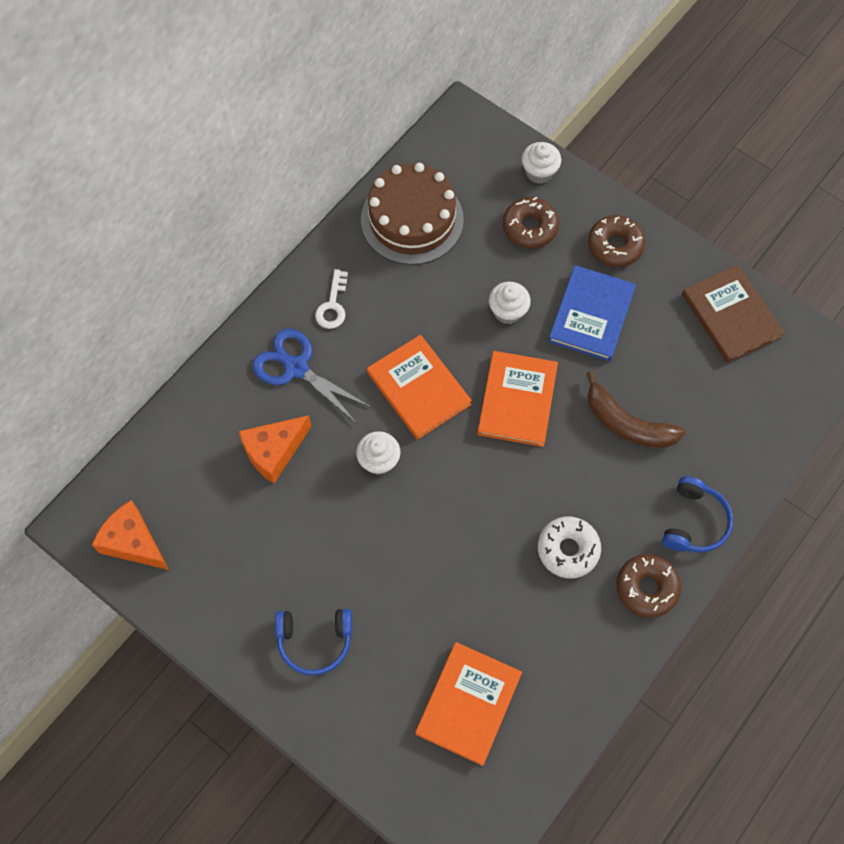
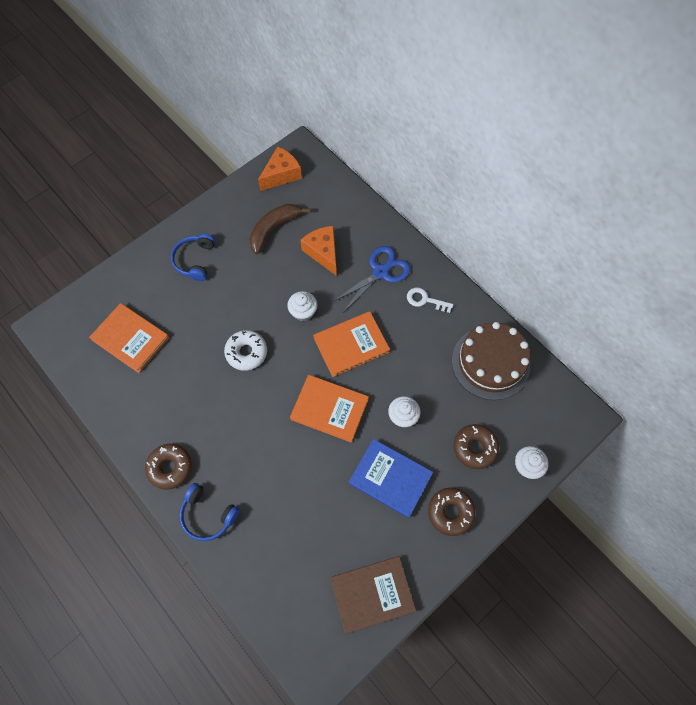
camera: 100 degrees right, 0 degrees up
(568, 550) = (211, 420): white donut -> white donut (246, 352)
(626, 423) = (295, 484): brown banana -> brown banana (274, 229)

